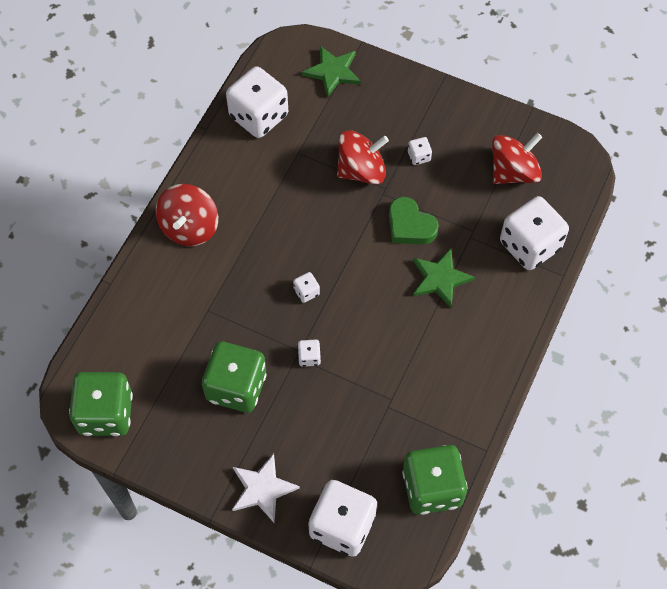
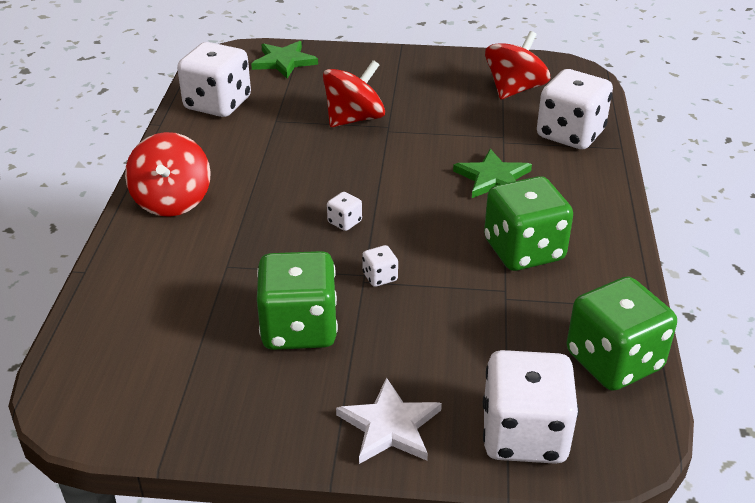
camera: 20 degrees left, 25 degrees down
(106, 413) = (121, 403): green dice -> green dice (523, 250)
(410, 226) = (433, 146): green heart -> none
(419, 156) = (410, 98): white dice -> none

